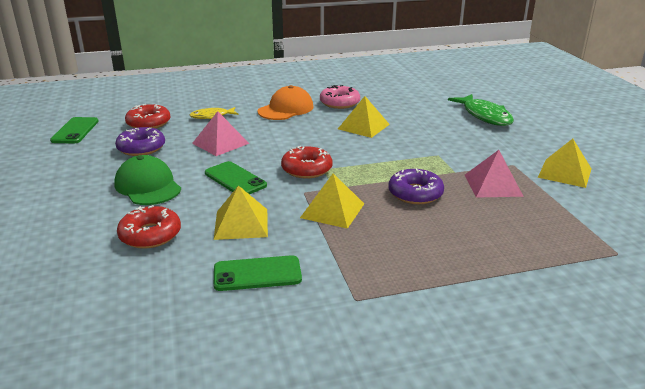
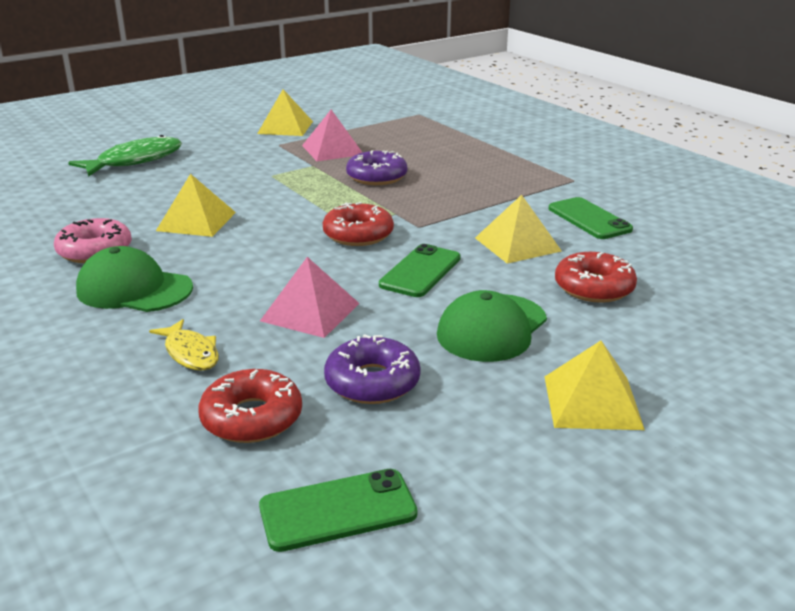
camera: 110 degrees left, 0 degrees up
(286, 109) = (134, 289): orange cap -> green cap
(332, 210) = (446, 207): yellow pyramid -> yellow pyramid (592, 402)

